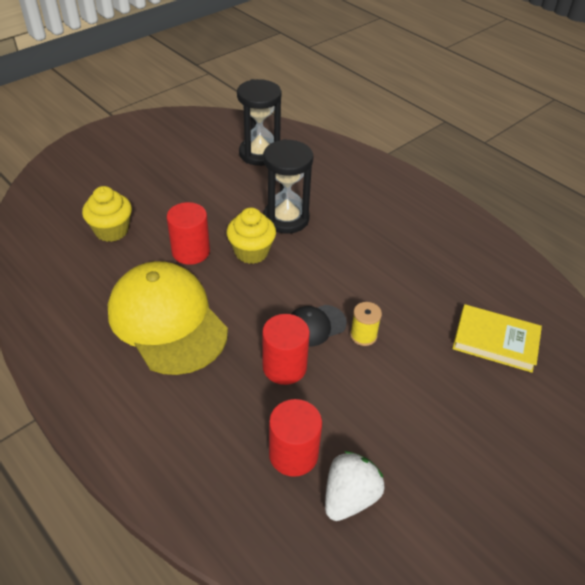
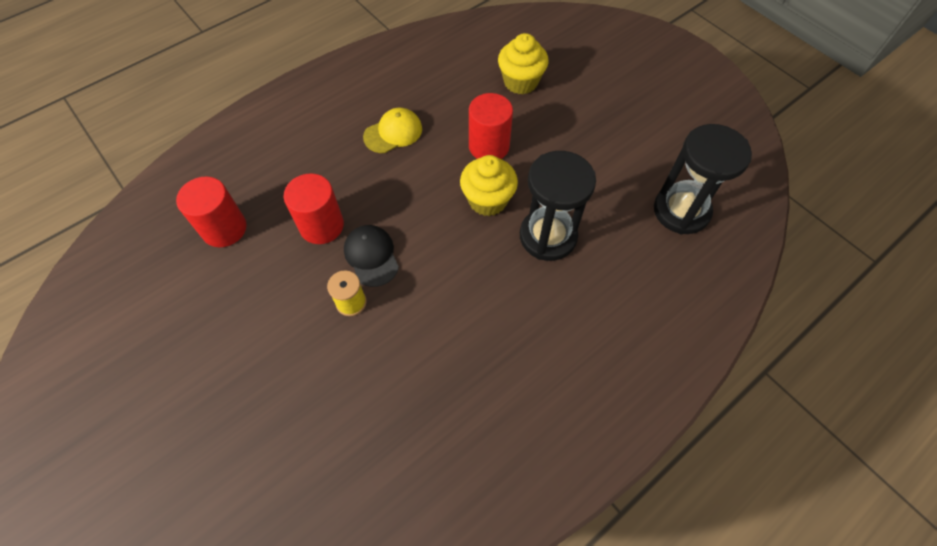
camera: 95 degrees right, 15 degrees up
(167, 320) = (393, 133): yellow cap -> yellow cap, size x0.46
(349, 497) = (170, 269): white strawberry -> none
(495, 341) = (320, 456): yellow book -> none

